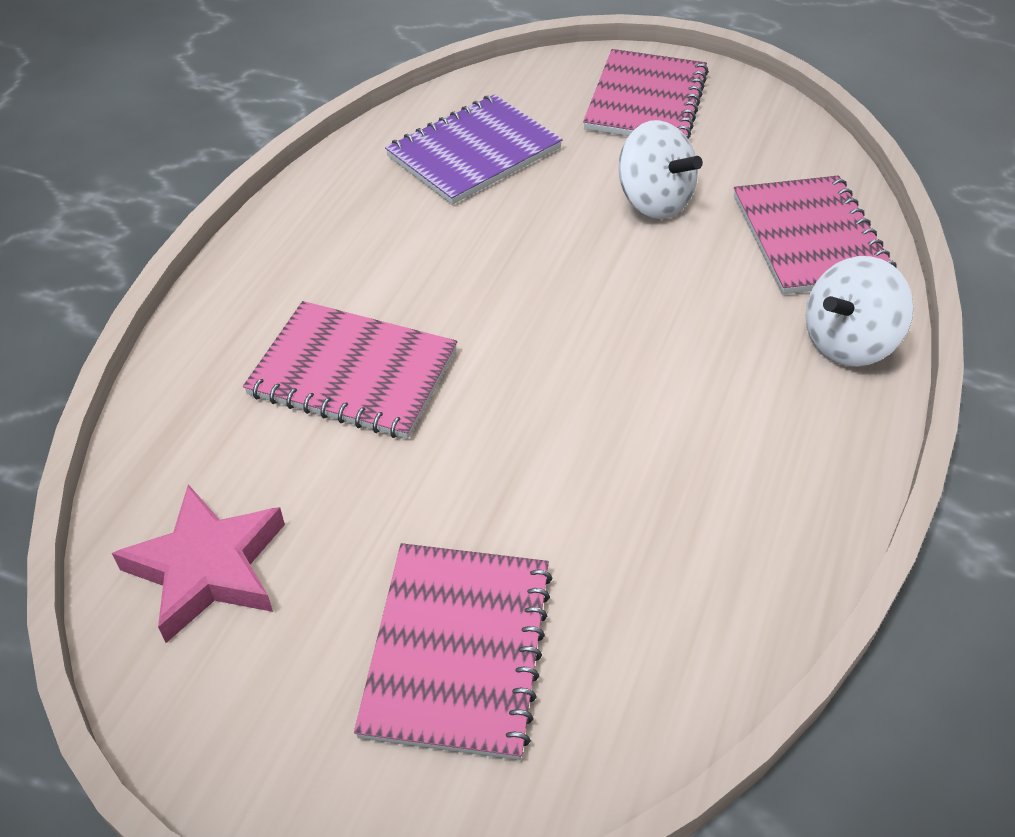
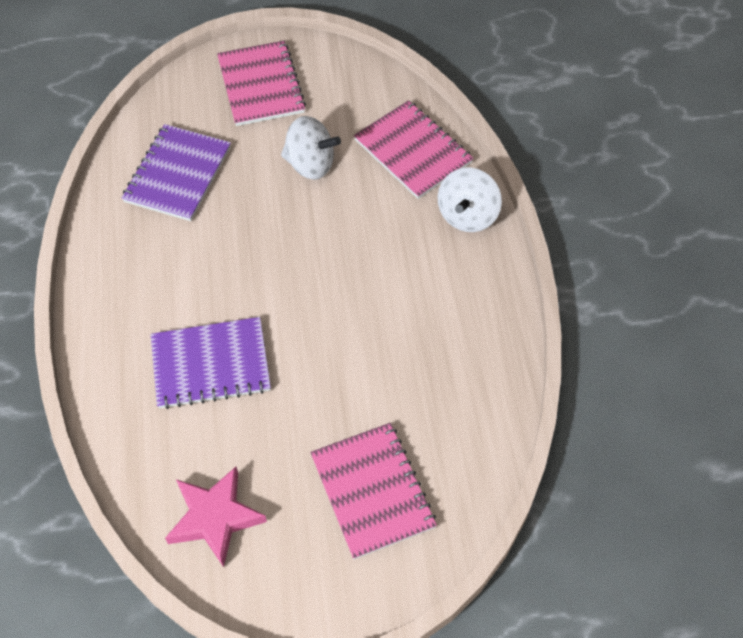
camera: 30 degrees left, 10 degrees up
(353, 373) = (210, 364): pink notebook -> purple notebook

